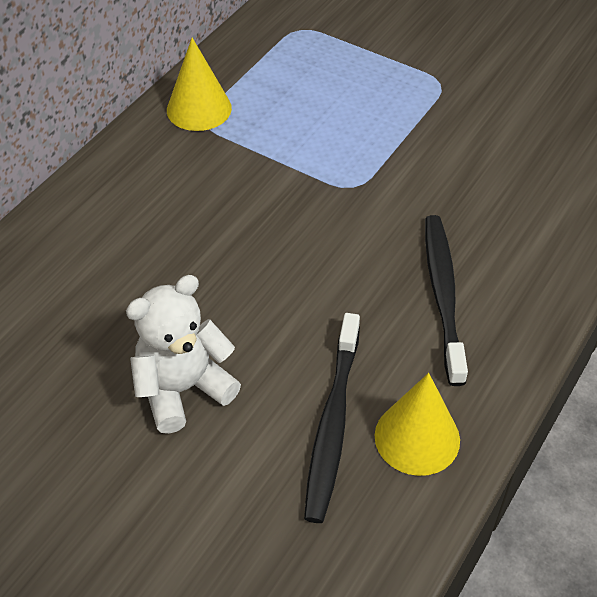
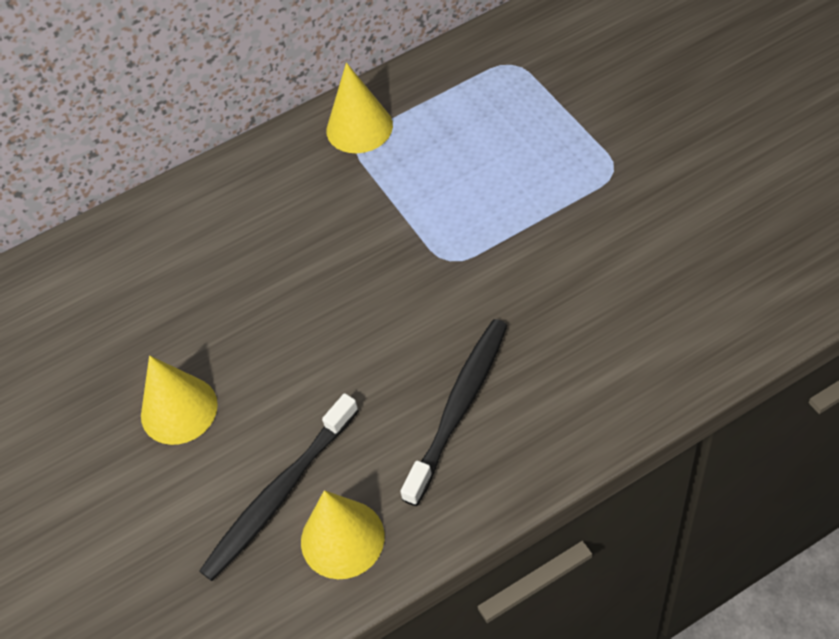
camera: 35 degrees right, 5 degrees up
(183, 389) = (179, 410): white teddy bear -> yellow cone

